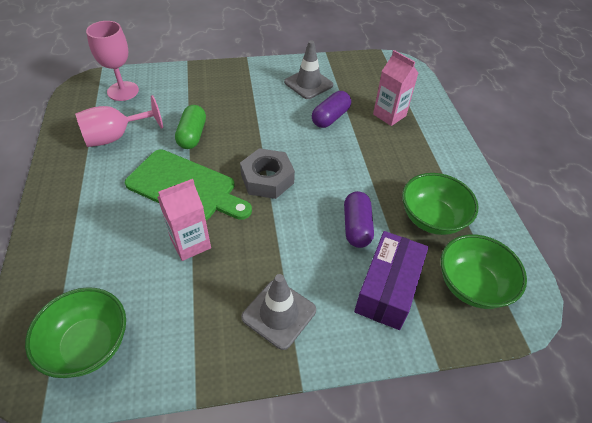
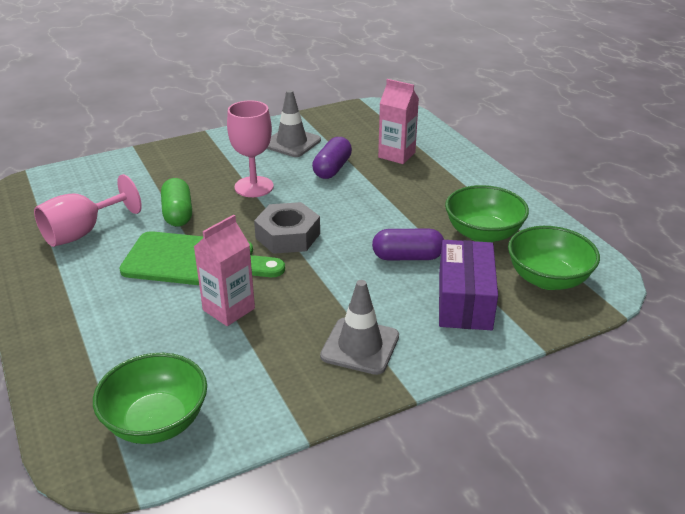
camera: 15 degrees left, 15 degrees down
(123, 91) = (67, 188): pink goblet -> pink goblet (254, 187)
(356, 227) = (407, 257): purple capsule -> purple capsule turned 75 degrees counterclockwise

